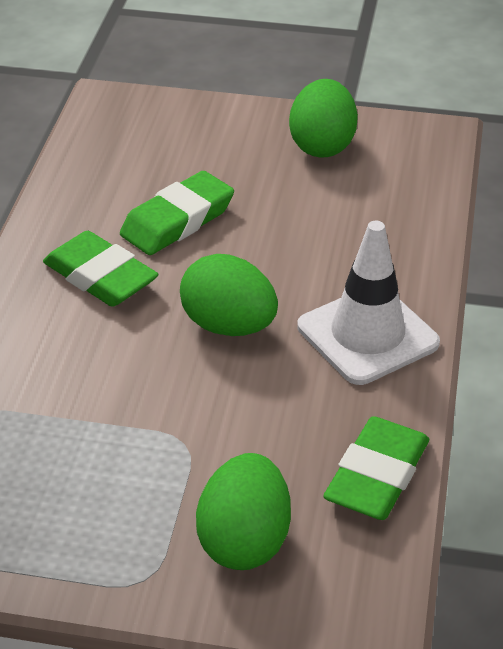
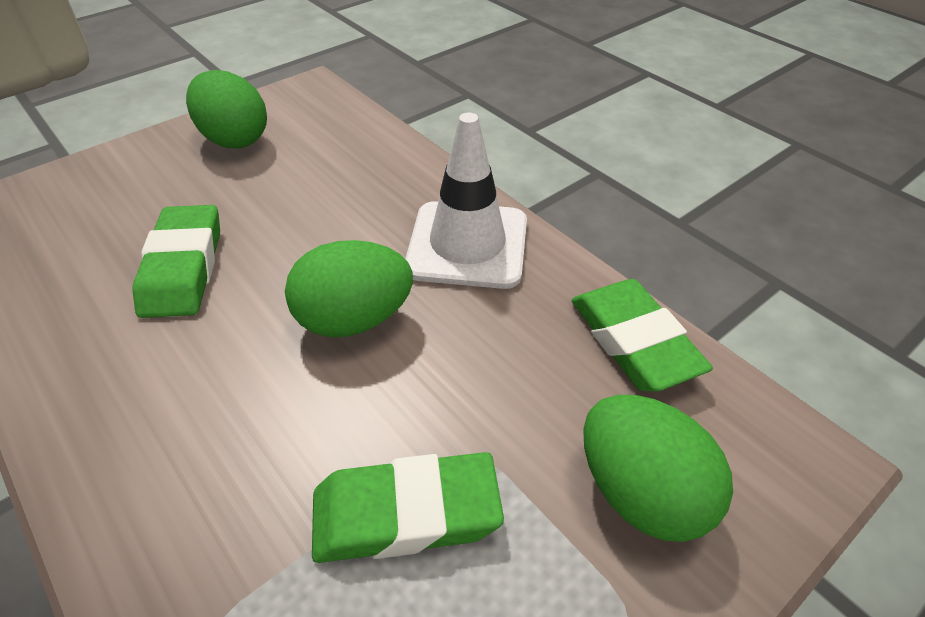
camera: 50 degrees left, 5 degrees up
(100, 277) = (168, 369): green eraser -> green eraser (406, 514)

